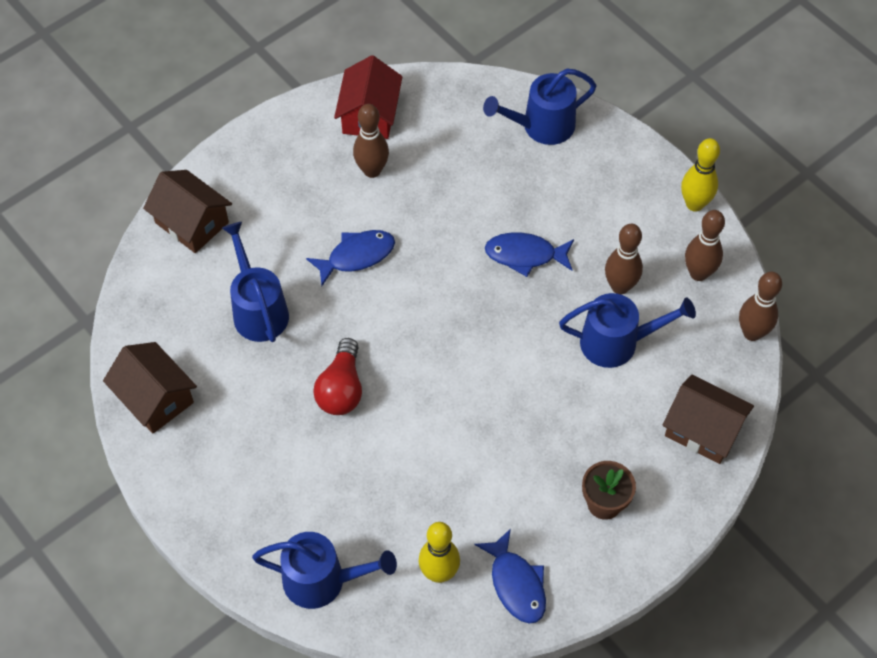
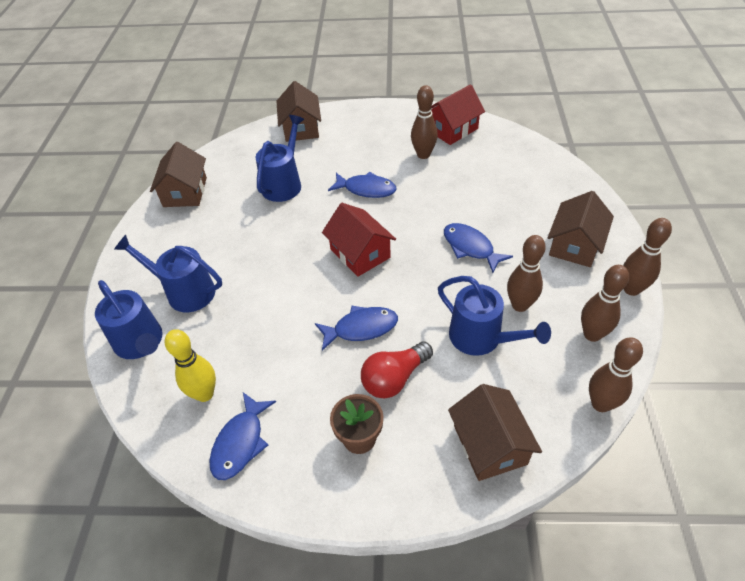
camera: 45 degrees right, 10 degrees down
(341, 388) = (278, 248): red light bulb -> red light bulb (394, 378)
(428, 335) = (360, 253): none -> red house
(509, 410) = (361, 328): none -> blue fish
(542, 126) = (557, 187): blue watering can -> blue watering can (185, 292)
(613, 187) = (575, 245): none -> brown house
(694, 204) = (631, 289): yellow bowling pin -> brown bowling pin

